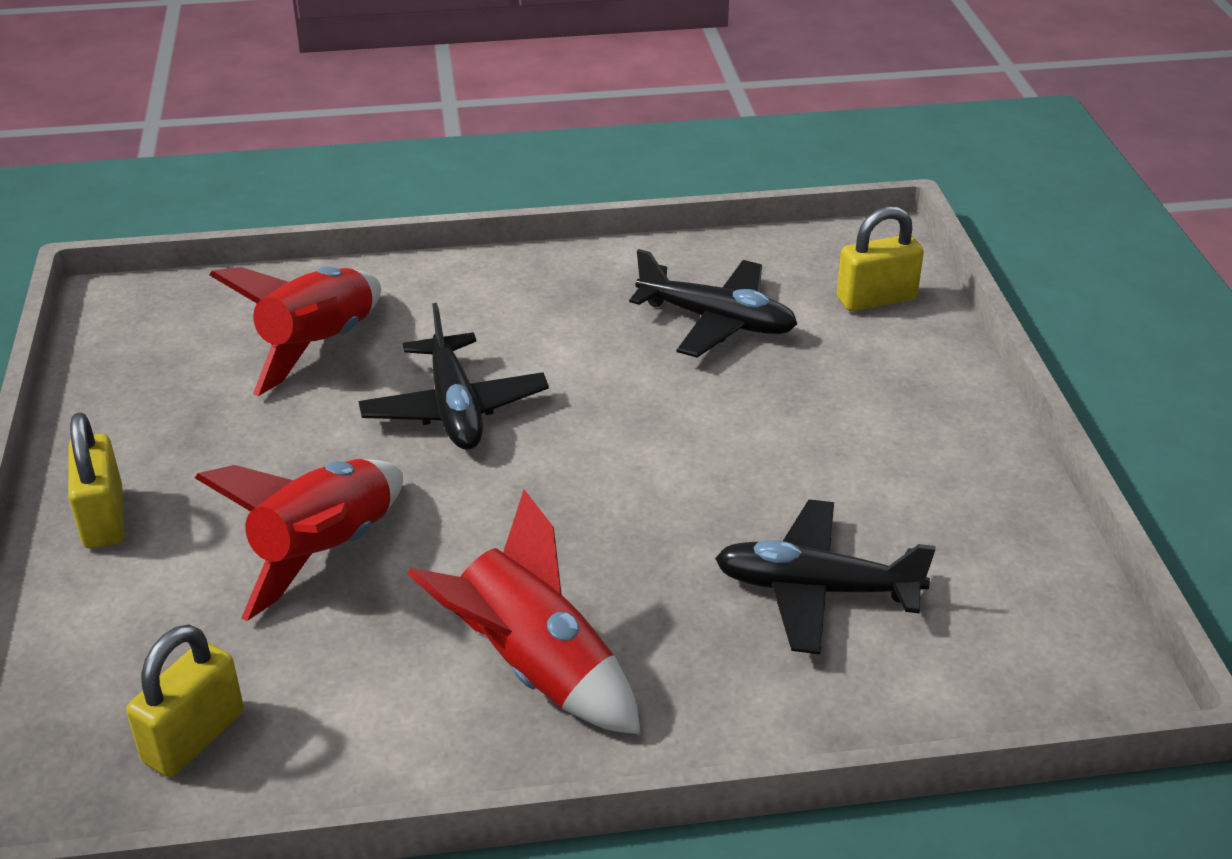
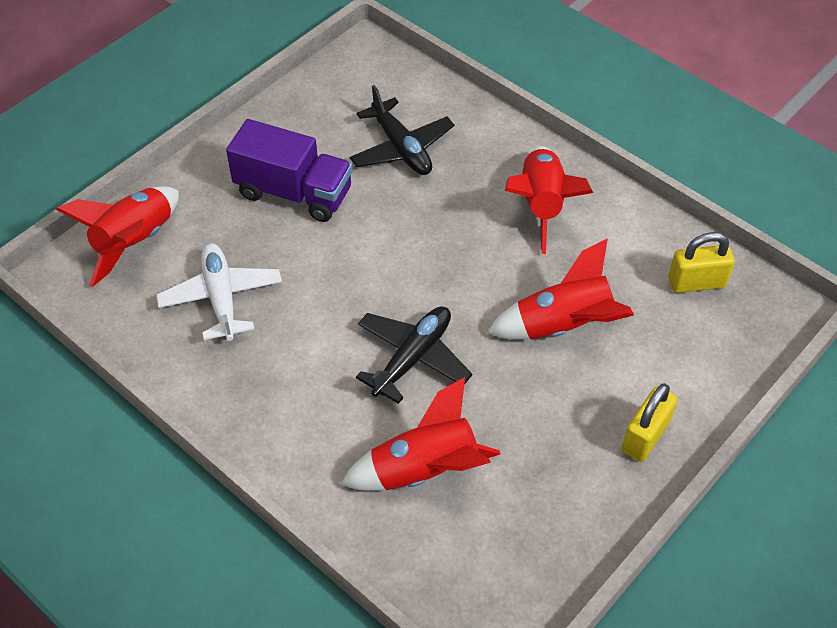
camera: 130 degrees left, 15 degrees up
(717, 321) = (221, 298): black plane -> white plane
(832, 446) = (294, 193): none -> purple truck
(876, 299) = (135, 242): yellow padlock -> red rocket

